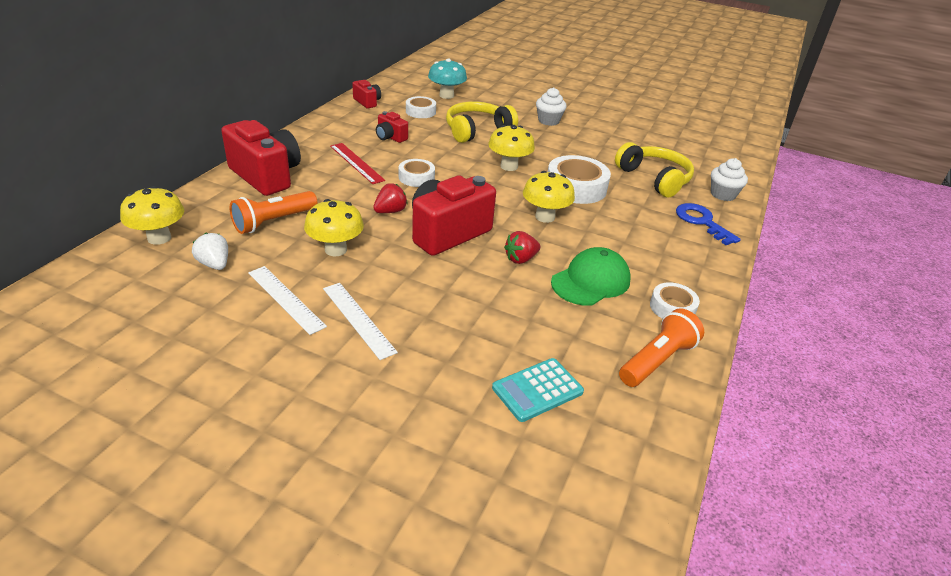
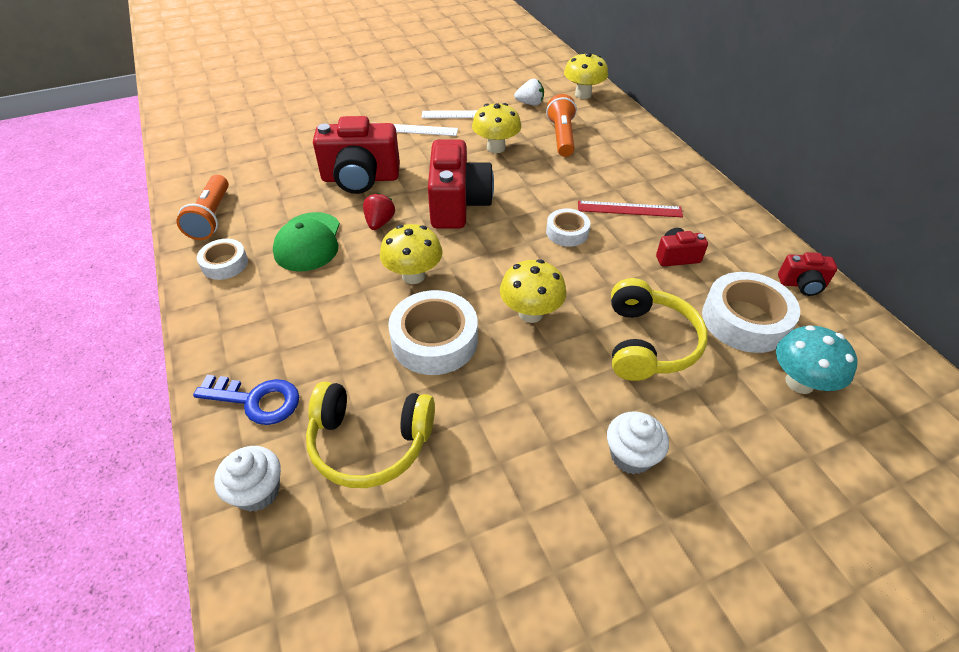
camera: 135 degrees right, 10 degrees up
(266, 176) = (641, 155): red camera -> red camera (360, 178)
(390, 211) = (521, 191): red strawberry -> none
(420, 111) = (745, 320): white tape -> white tape, size x1.72
(537, 390) = (274, 159): turquoise calculator -> none

